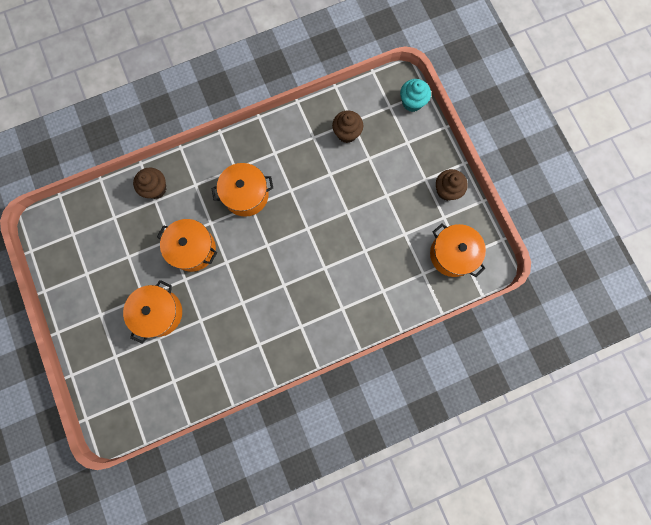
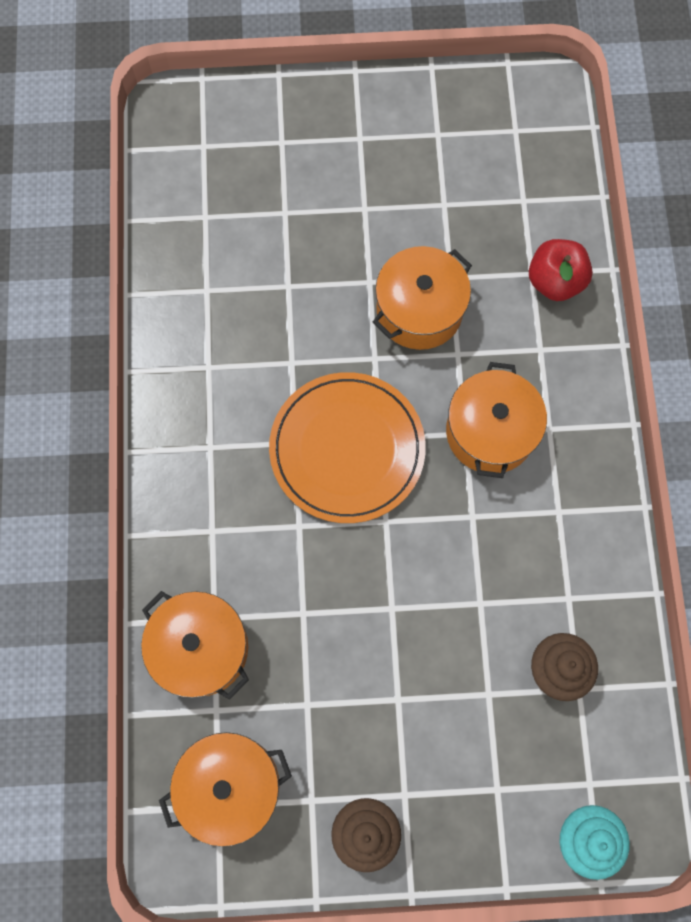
camera: 110 degrees right, 5 degrees down
(156, 189) = (554, 281): brown cupcake -> red apple
(159, 313) = (327, 226): orange pot -> orange pot (201, 648)
(278, 259) = (347, 449): none -> orange plate

